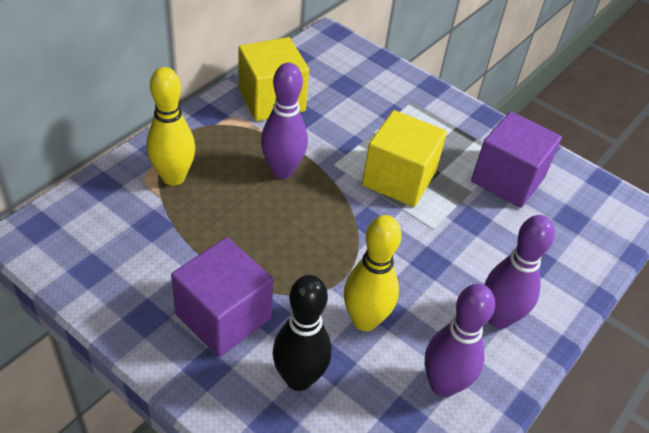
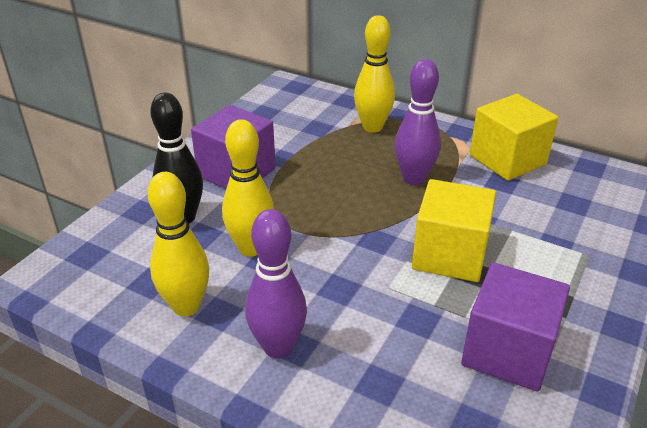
camera: 85 degrees right, 10 degrees down
(443, 385) = (186, 306): purple bowling pin -> yellow bowling pin

